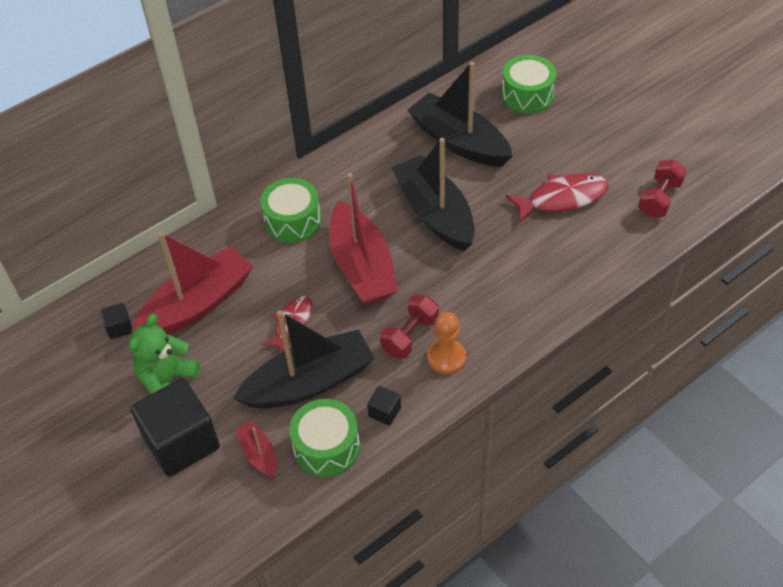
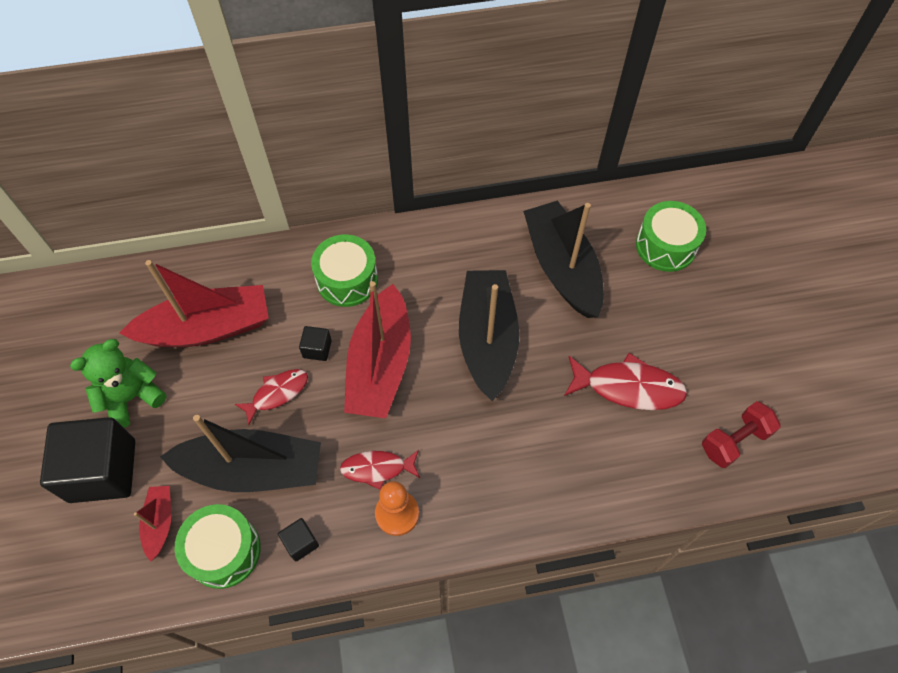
camera: 25 degrees right, 10 degrees up
(119, 327) = (126, 317): black cube -> black cube (317, 349)
(410, 336) = (377, 468): red dumbbell -> red fish

